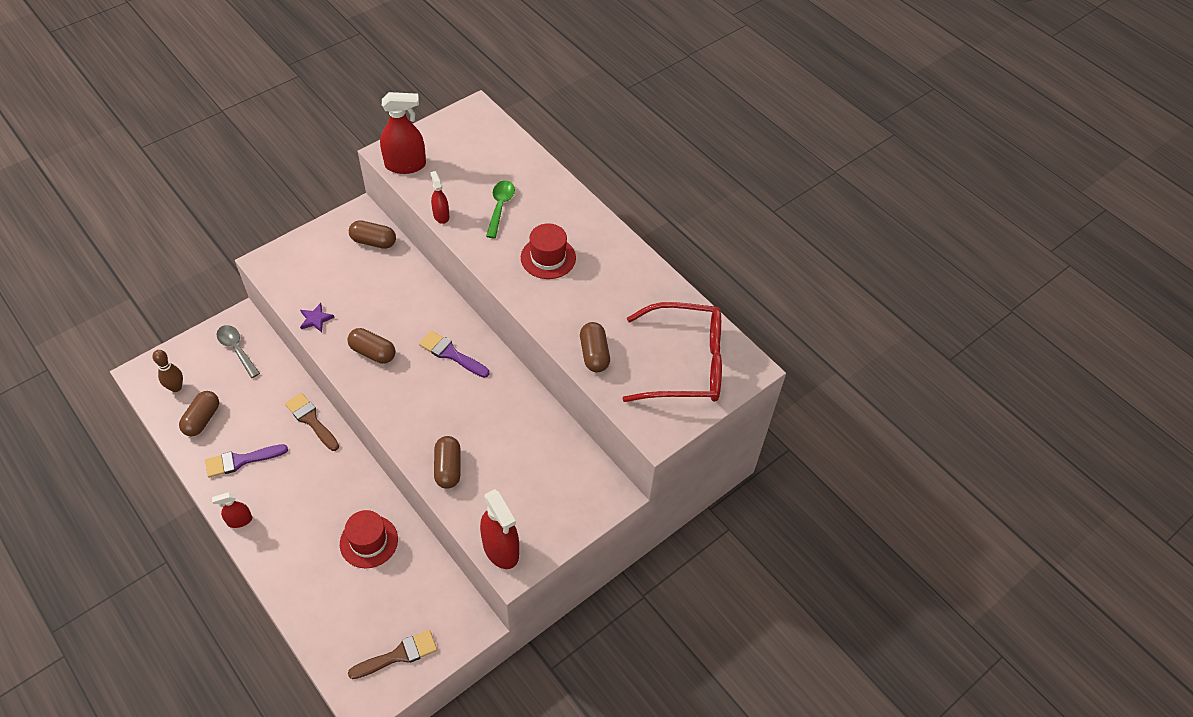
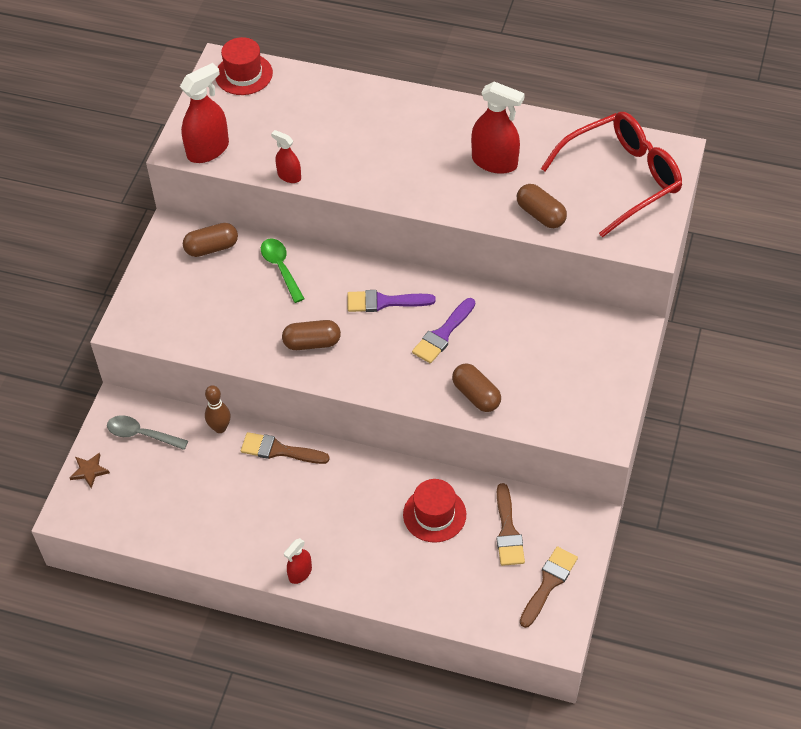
camera: 30 degrees left, 0 degrees up
(176, 387) = (117, 503): brown bowling pin -> brown bowling pin (220, 428)
(181, 353) = (89, 471): none -> brown star
(202, 419) = (173, 514): brown capsule -> none
(241, 460) = (249, 524): purple brush -> purple brush (443, 334)
(316, 319) = (228, 346): purple star -> none
(408, 591) = (508, 531): none -> brown brush
(500, 207) = (335, 138): green spoon -> green spoon (281, 268)
(501, 549) = (583, 429): red spray bottle -> red spray bottle (494, 162)
(548, 258) = (422, 158): red hat -> red hat (244, 74)

